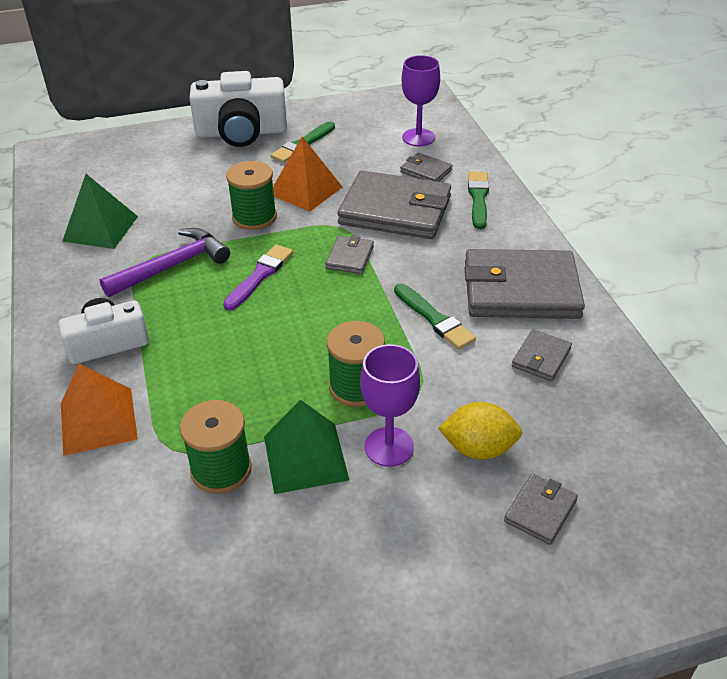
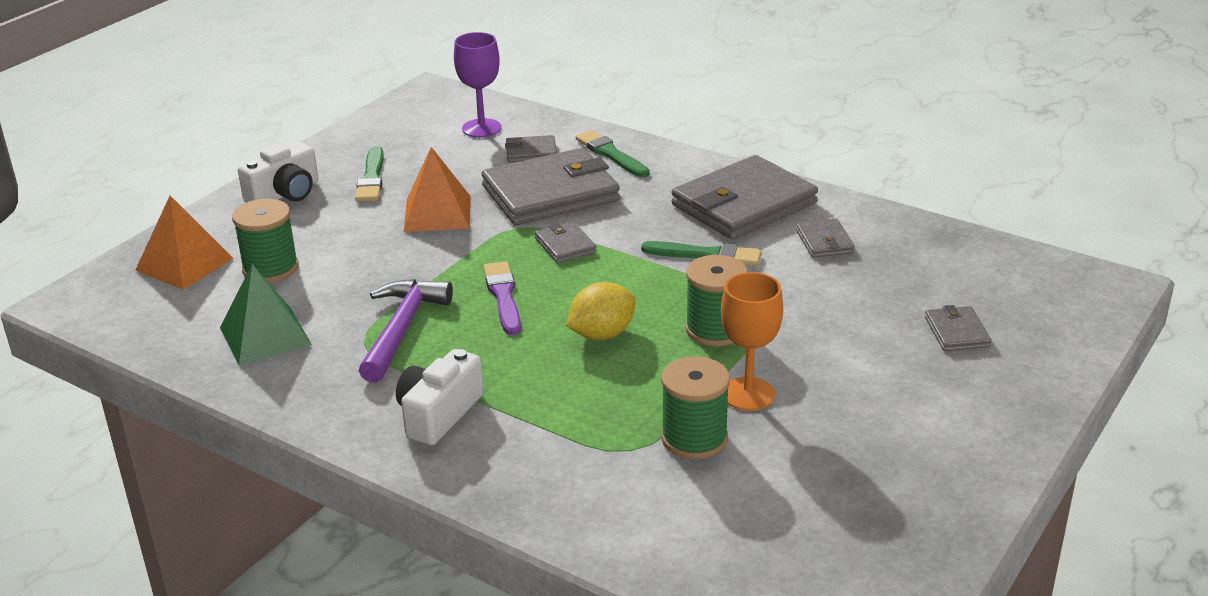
camera: 40 degrees left, 10 degrees down
(98, 421) = (530, 469): orange pyramid -> orange pyramid (184, 264)
(241, 133) = (285, 193): white camera -> white camera, size x0.64
(254, 217) = (421, 255): green spool -> green spool (270, 268)
(305, 457) = (748, 394): green pyramid -> orange goblet
(389, 447) = (800, 353): purple goblet -> none
(478, 448) = (864, 319): yellow lemon -> yellow lemon (602, 334)

